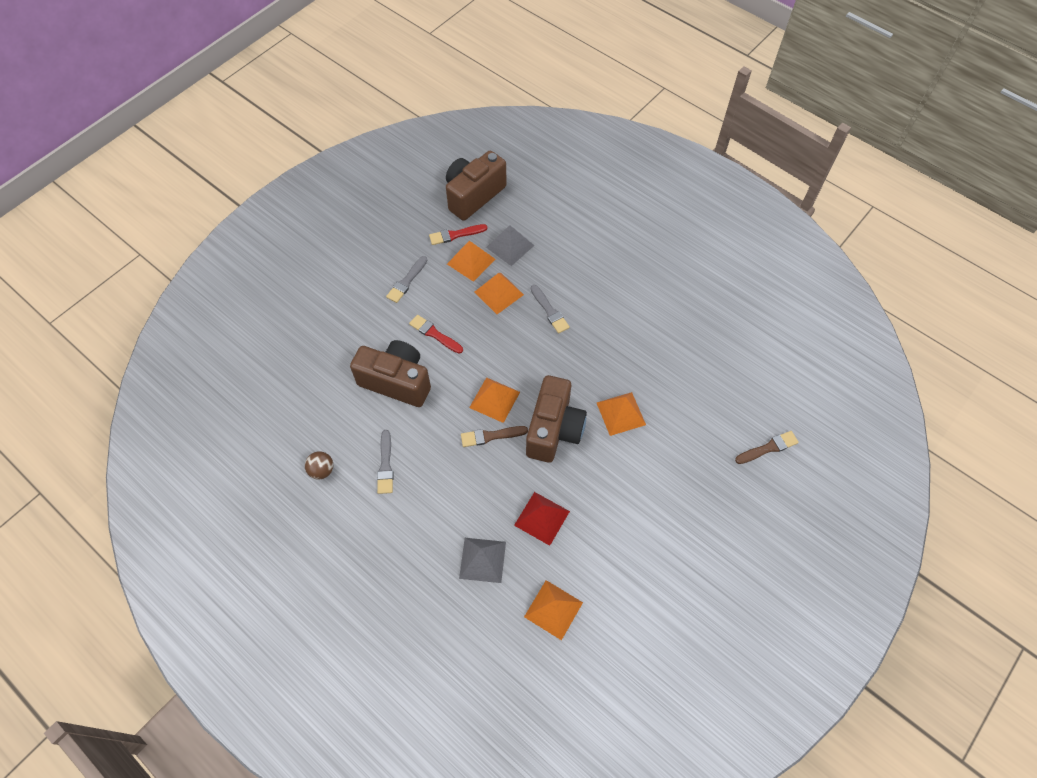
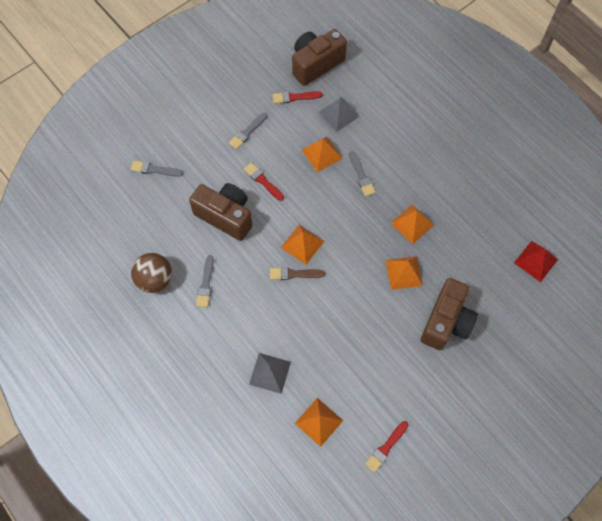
camera: 10 degrees right, 5 degrees up
(301, 340) = (154, 169): none -> grey brush
(322, 470) = (155, 279): brown ball -> brown ball, size x1.76
(471, 261) = (303, 123): orange pyramid -> orange pyramid (412, 224)
(542, 518) = (323, 348): red pyramid -> red pyramid (536, 261)
(554, 430) = (346, 277): brown camera -> brown camera (446, 322)
(641, 627) = (386, 448): none -> red brush
(768, 448) = (520, 321): brown brush -> none

